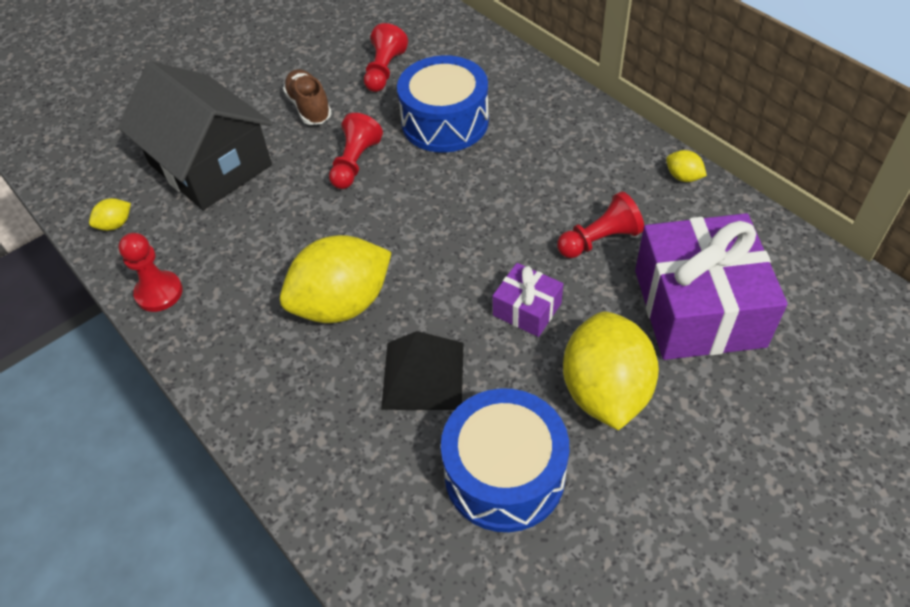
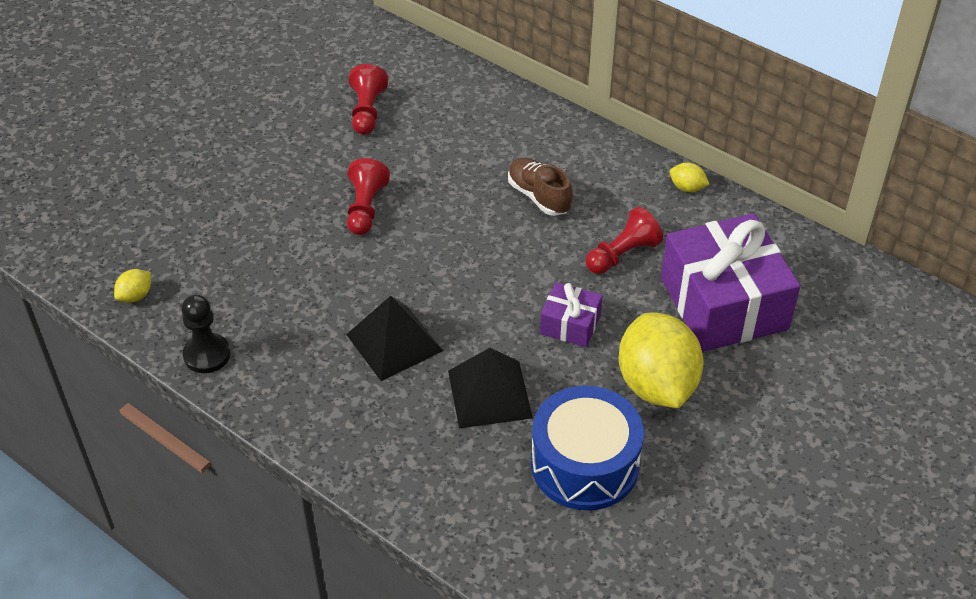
camera: 15 degrees left, 5 degrees down
(159, 293) = (207, 355): red pawn -> black pawn
(210, 165) = (214, 226): black house -> none
(309, 107) = (300, 157): brown shoe -> brown shoe (539, 196)
(342, 304) = (394, 342): yellow lemon -> black pyramid
(445, 122) = (445, 158): blue drum -> none

